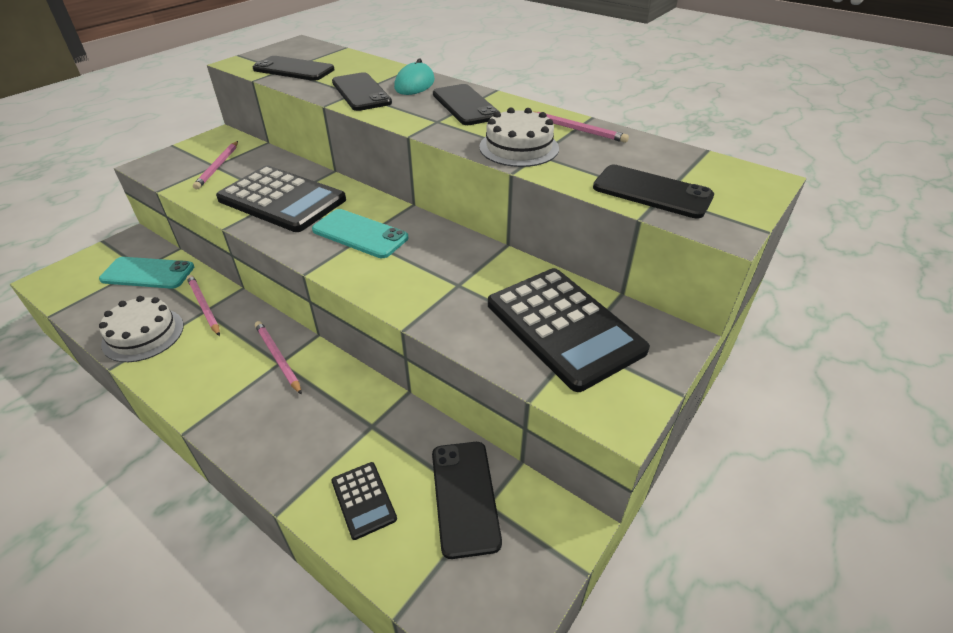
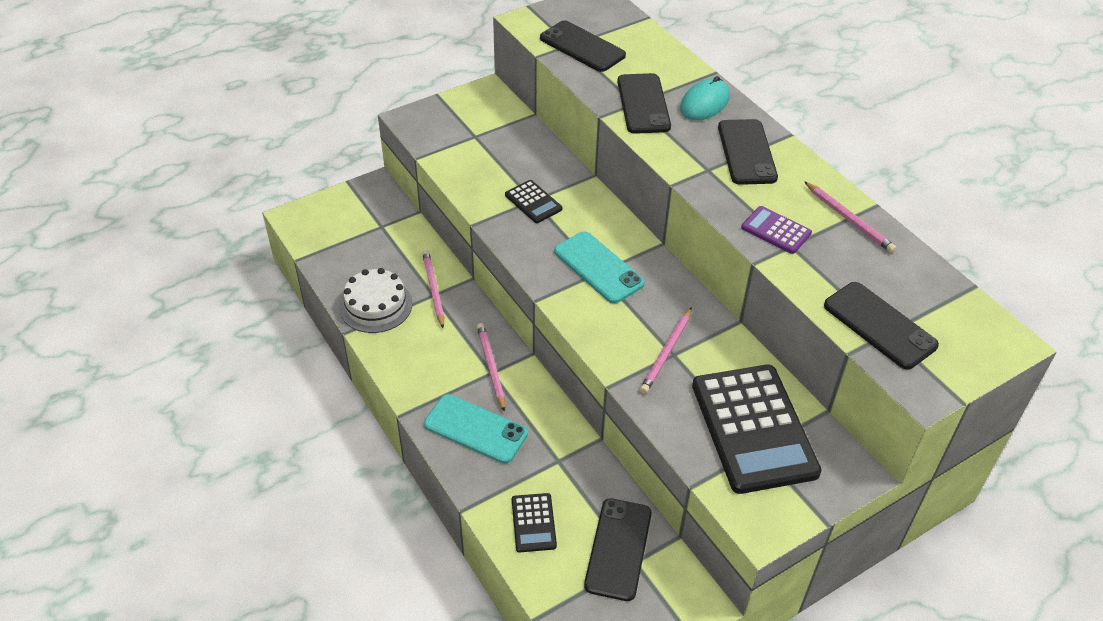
camera: 20 degrees right, 5 degrees up
(148, 273) = (386, 235): turquoise phone -> turquoise phone (475, 429)
(218, 166) = (478, 139): pink pencil -> pink pencil (667, 352)
(282, 200) = (533, 202): black calculator -> black calculator, size x0.46
(519, 147) = (776, 230): white cake -> purple calculator

